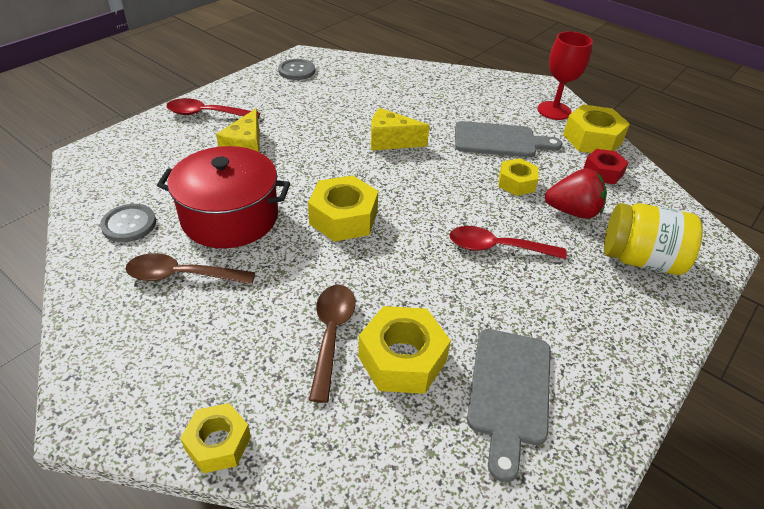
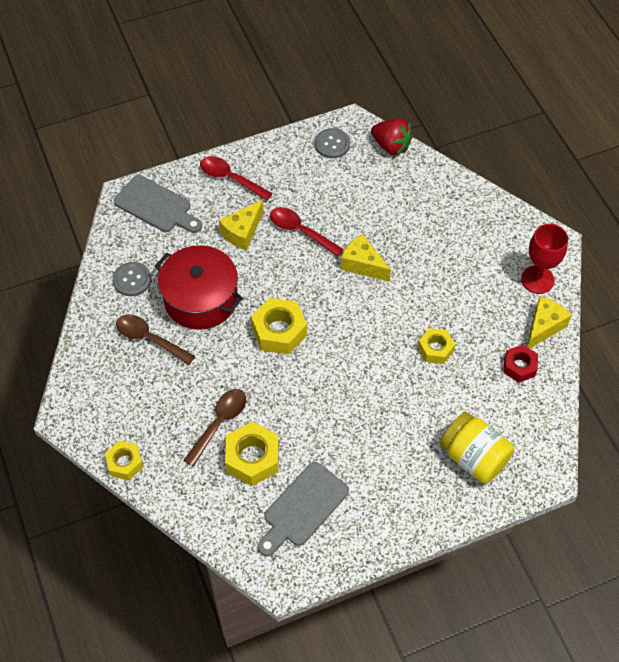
camera: 30 degrees right, 15 degrees up
(497, 248) = (373, 403): red spoon -> red spoon (300, 231)
(499, 140) = (457, 298): grey cutting board -> grey cutting board (156, 206)
(572, 211) = (458, 395): red strawberry -> red strawberry (391, 146)
(592, 139) = (543, 327): yellow nut -> yellow cheese

